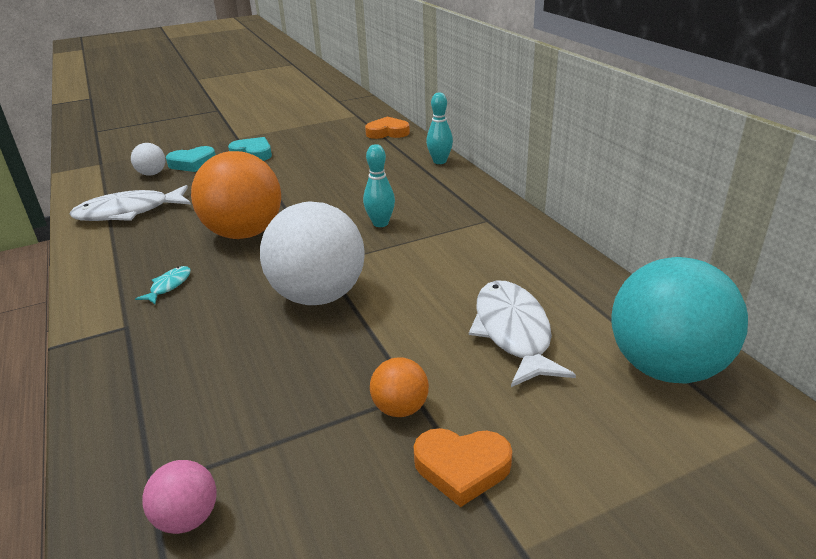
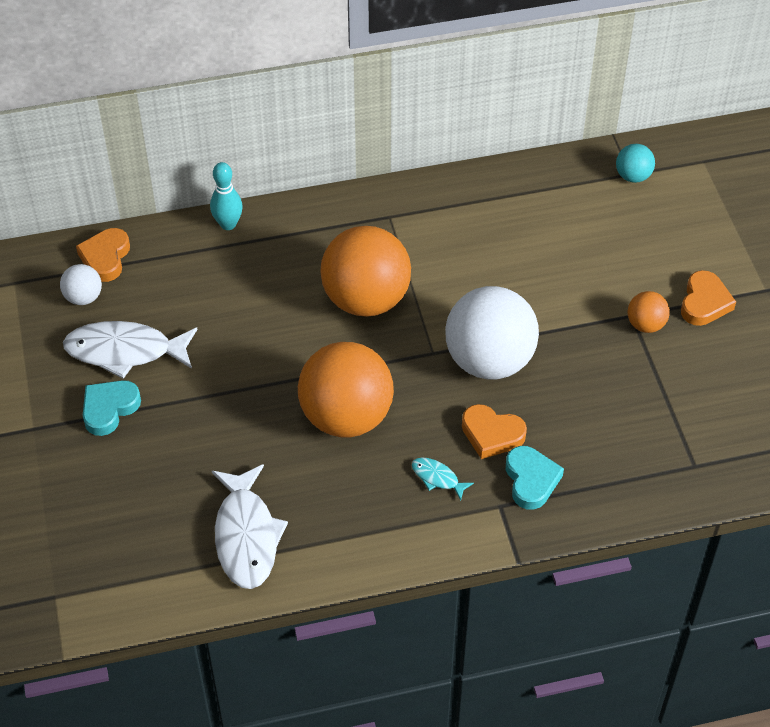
camera: 80 degrees left, 20 degrees up
(152, 174) = (128, 524): white ball -> white ball (83, 297)
(188, 518) = (724, 443): pink ball -> none
(192, 163) = (111, 478): turquoise heart -> turquoise heart (531, 480)
(220, 310) = (492, 434): none -> orange heart
(380, 223) = (366, 299): turquoise bowling pin -> orange ball
(513, 332) = (574, 244): white fish -> white fish (125, 351)
(666, 367) = (633, 176): turquoise ball -> turquoise ball, size x0.46

